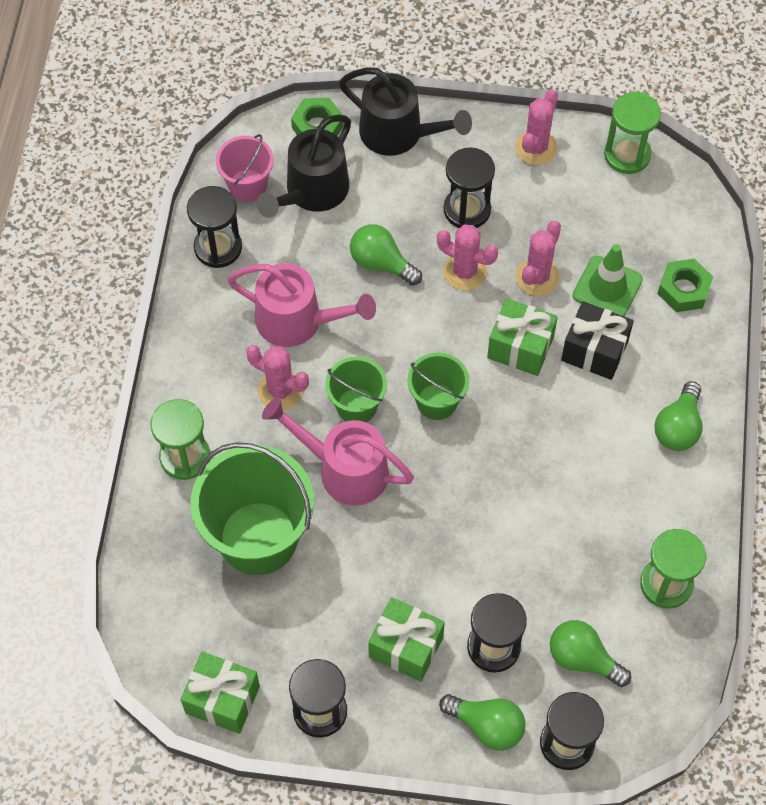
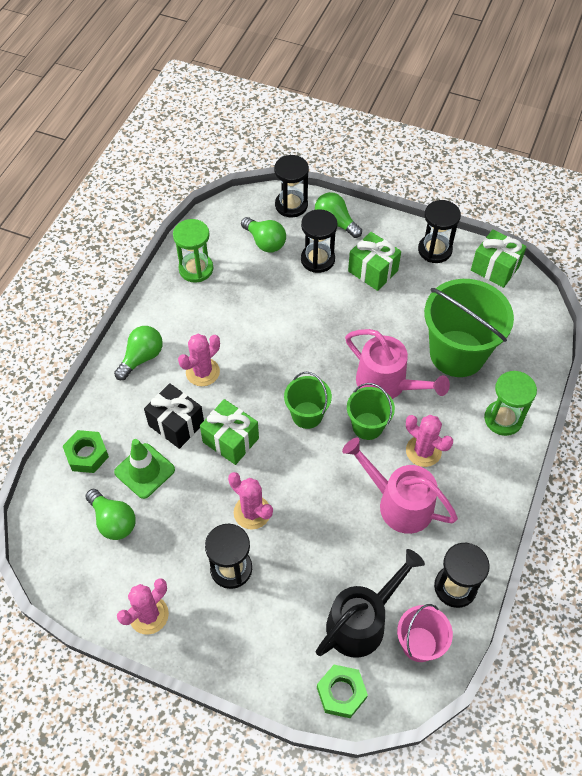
camera: 165 degrees left, 5 degrees down
(381, 263) = (318, 537): green light bulb -> green light bulb (113, 521)
(399, 134) = (266, 663): black watering can -> none
(537, 277) = (196, 493): pink cactus -> pink cactus (202, 372)
(627, 155) = (73, 586): green hourglass -> none

